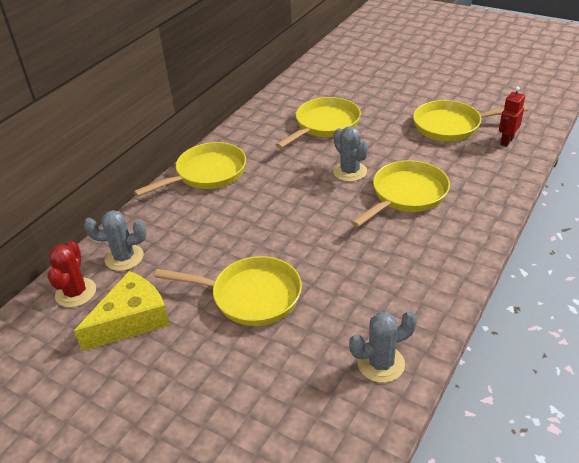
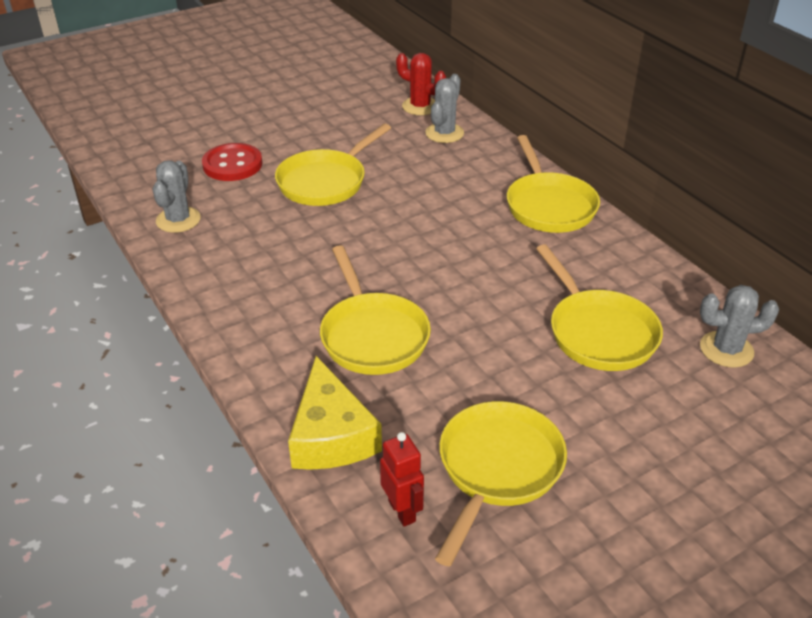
camera: 115 degrees right, 0 degrees up
(132, 320) = (361, 124): yellow cheese -> yellow cheese (331, 435)
(265, 379) = (232, 164): none -> red button
(350, 171) = (462, 310): grey cactus -> grey cactus (726, 349)

